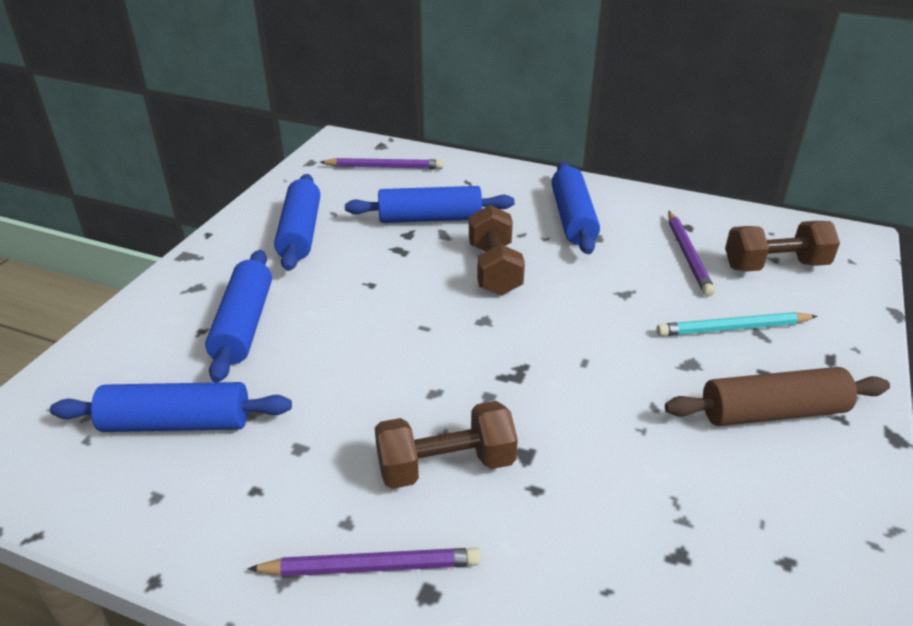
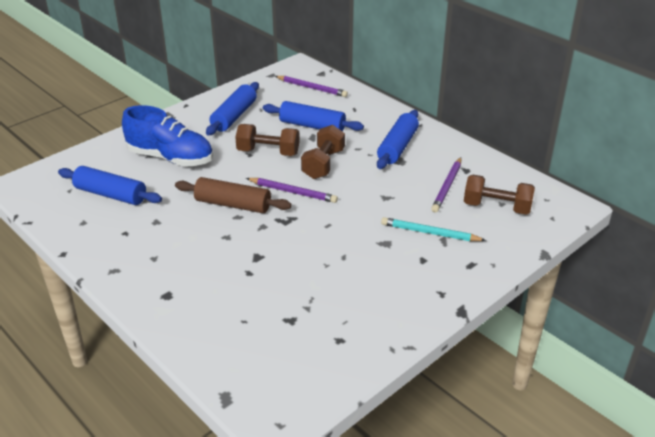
camera: 25 degrees right, 0 degrees up
(244, 325) = (170, 158): blue rolling pin -> blue shoe
(371, 567) = (151, 277): purple pencil -> purple pencil (293, 192)
(445, 466) = (215, 250): brown dumbbell -> brown dumbbell (268, 152)
(772, 412) = (405, 279): brown rolling pin -> brown rolling pin (233, 204)

